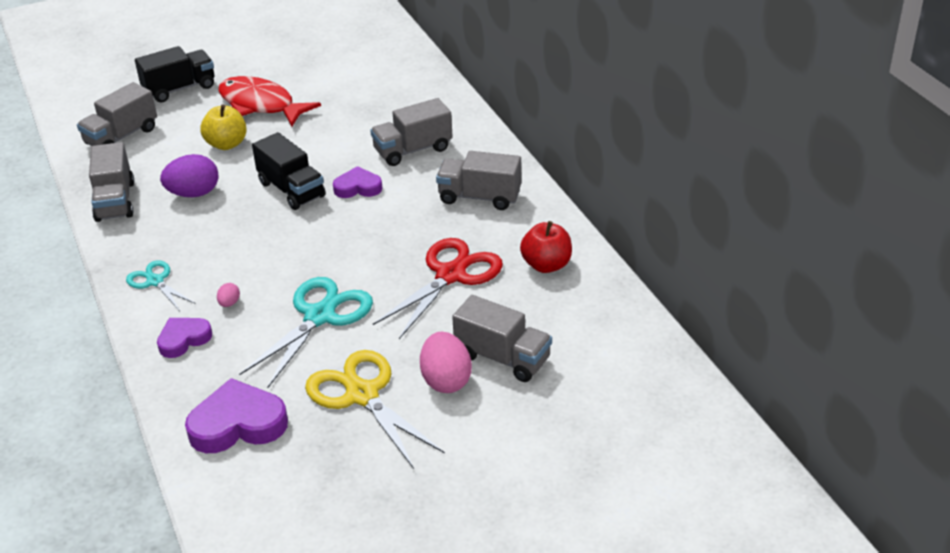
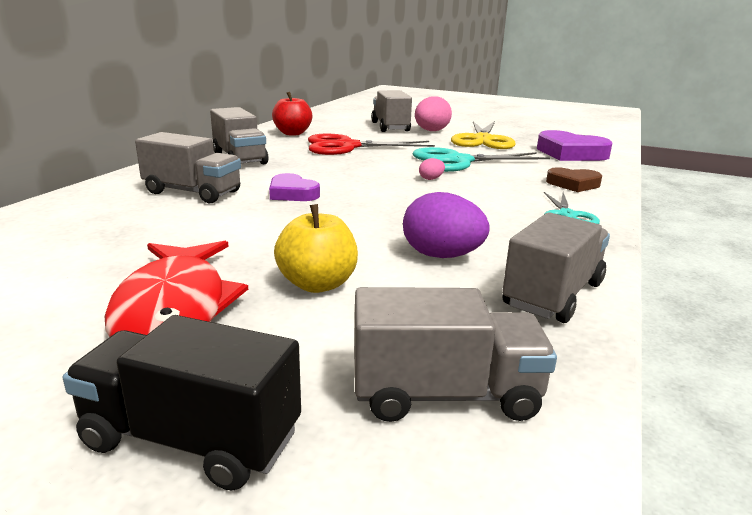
camera: 135 degrees left, 15 degrees down
(183, 339) = (573, 184): purple heart -> brown heart
(229, 303) = (514, 185): pink egg -> pink egg (431, 179)
(291, 190) = (344, 215): black truck -> none

